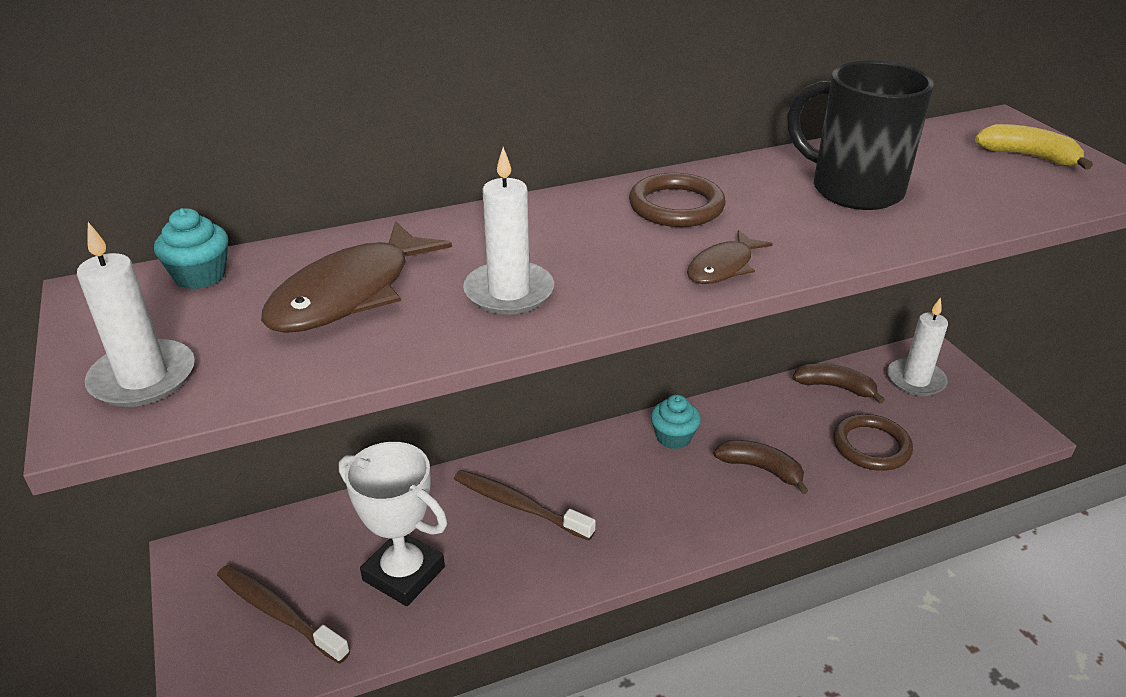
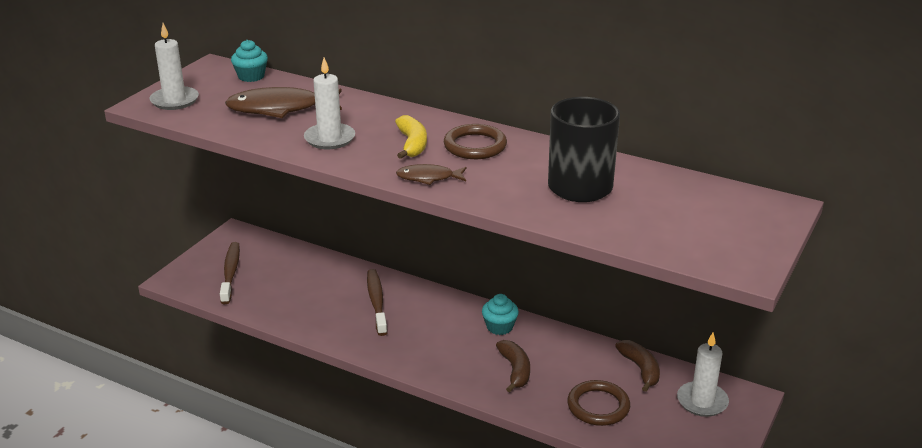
camera: 50 degrees right, 5 degrees down
(404, 574) = (291, 292): white trophy -> none
(1028, 156) = (735, 228): yellow banana -> yellow banana (412, 144)

